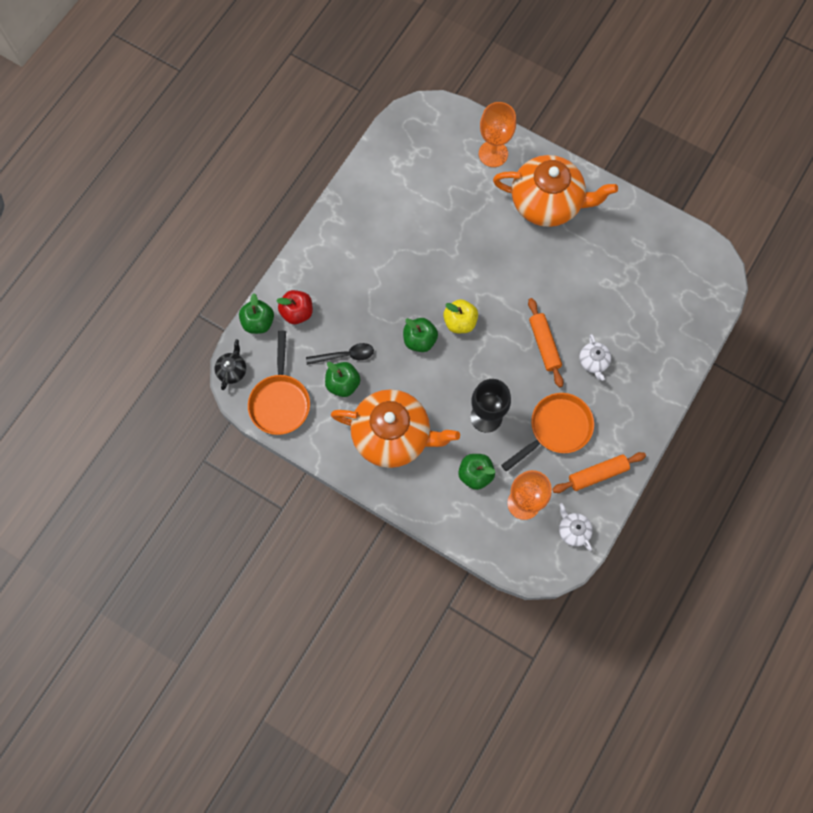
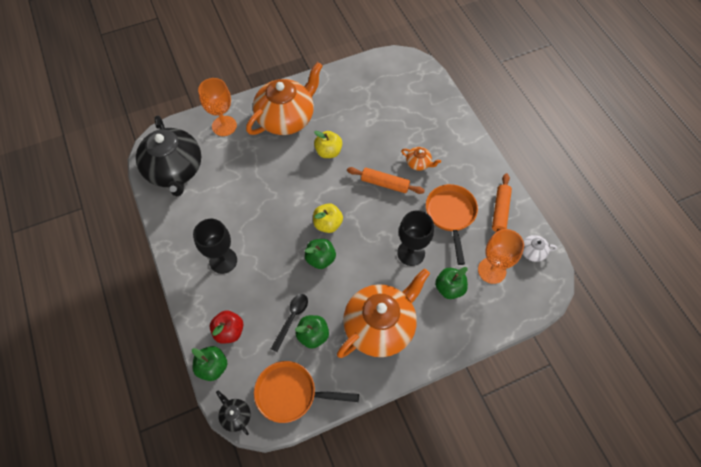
camera: 55 degrees left, 10 degrees down
(280, 401) = (291, 393): orange pan -> orange pan turned 150 degrees clockwise
(356, 259) = (223, 260): none -> black goblet
(412, 149) = (175, 170): none -> black teapot
(539, 268) = (328, 152): none -> yellow apple
(593, 362) = (418, 163): white teapot -> orange teapot

